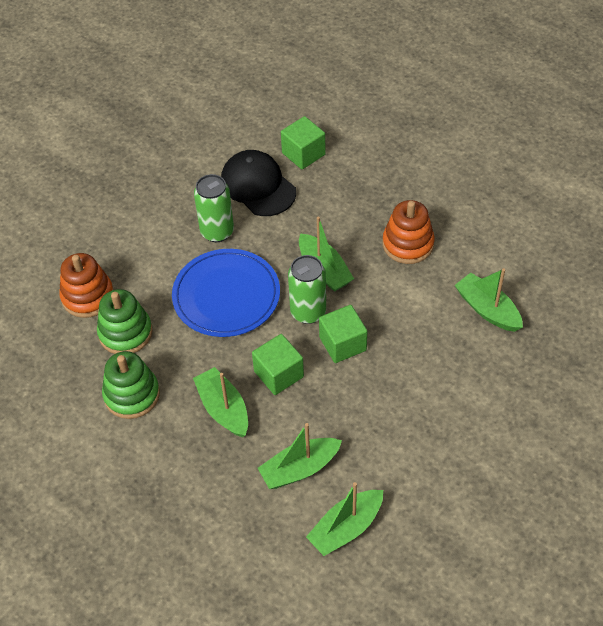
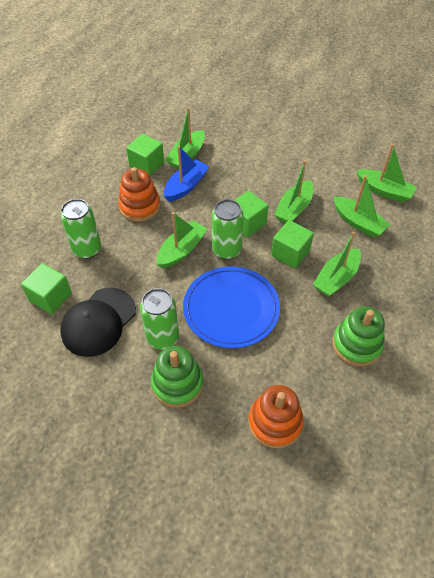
camera: 110 degrees left, 0 degrees up
(125, 333) = (300, 373): green stacking toy -> green stacking toy (177, 384)
(350, 402) = (294, 209): none -> green boat
(356, 188) = (87, 249): none -> green can
(428, 296) = (186, 186): none -> blue boat
(482, 263) = (147, 165): none -> green cube

